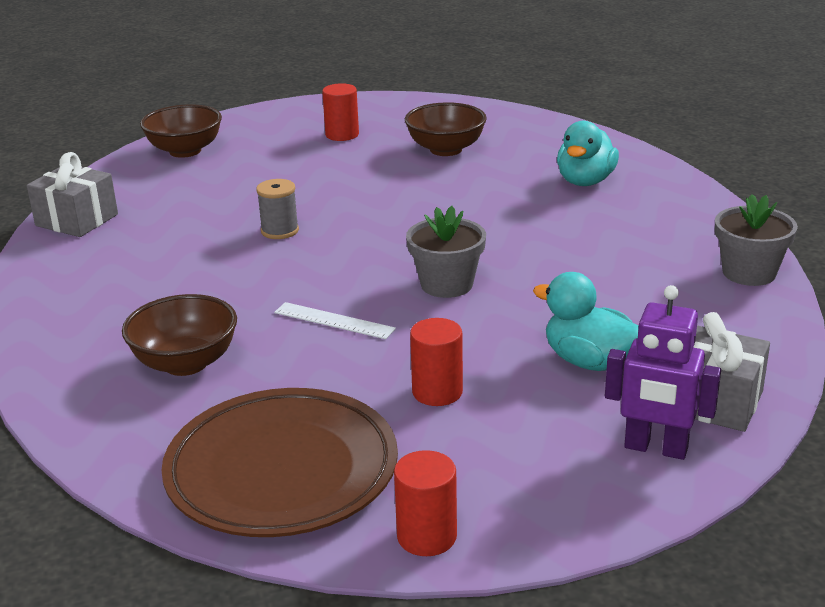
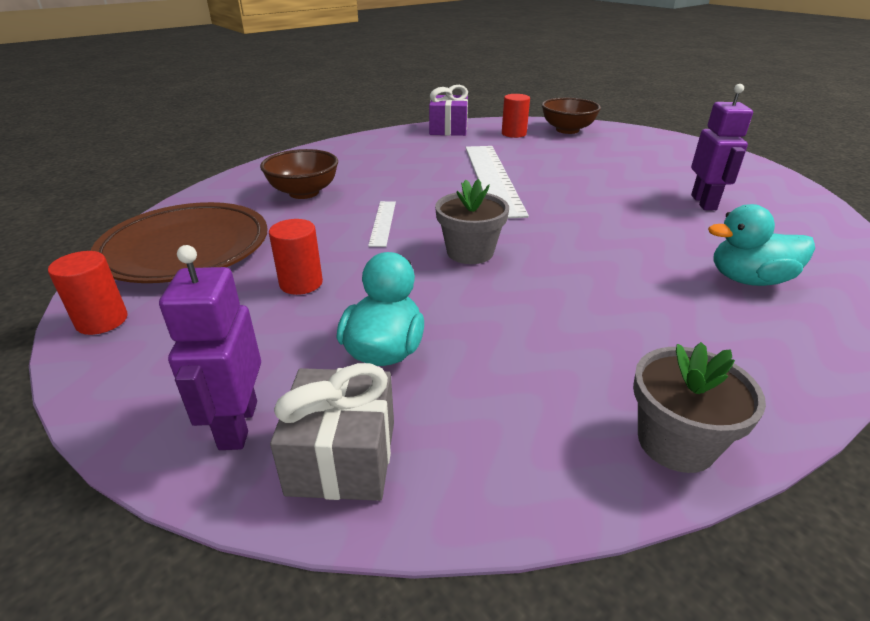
camera: 65 degrees right, 5 degrees up
(77, 220) = (448, 129): grey gift -> purple gift
(280, 231) = (492, 178): grey spool -> white ruler
(342, 135) = (664, 163): red cylinder -> red cylinder (514, 134)
(446, 149) = (704, 202): brown bowl -> purple robot

